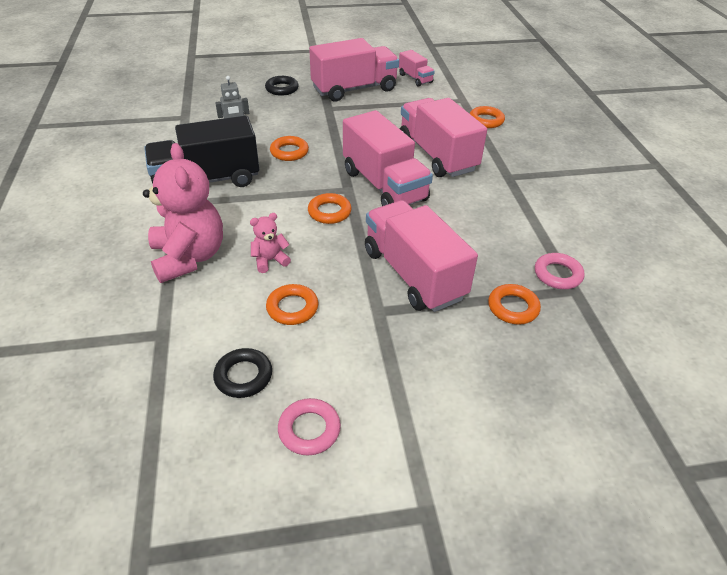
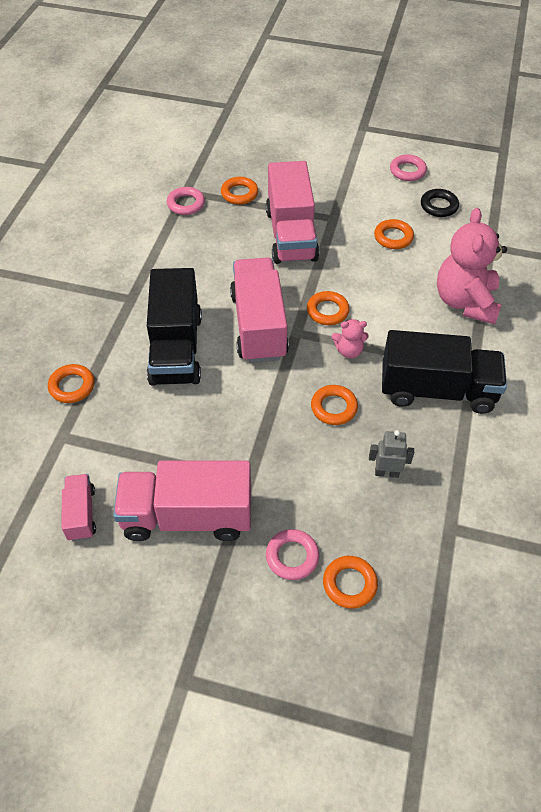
camera: 155 degrees left, 10 degrees up
(243, 87) = (349, 584): none -> orange ring
(270, 260) = (398, 279): pink teddy bear -> pink teddy bear (349, 351)
(282, 89) = (292, 556): black ring -> pink ring
(437, 155) = (176, 348): pink truck -> black truck

